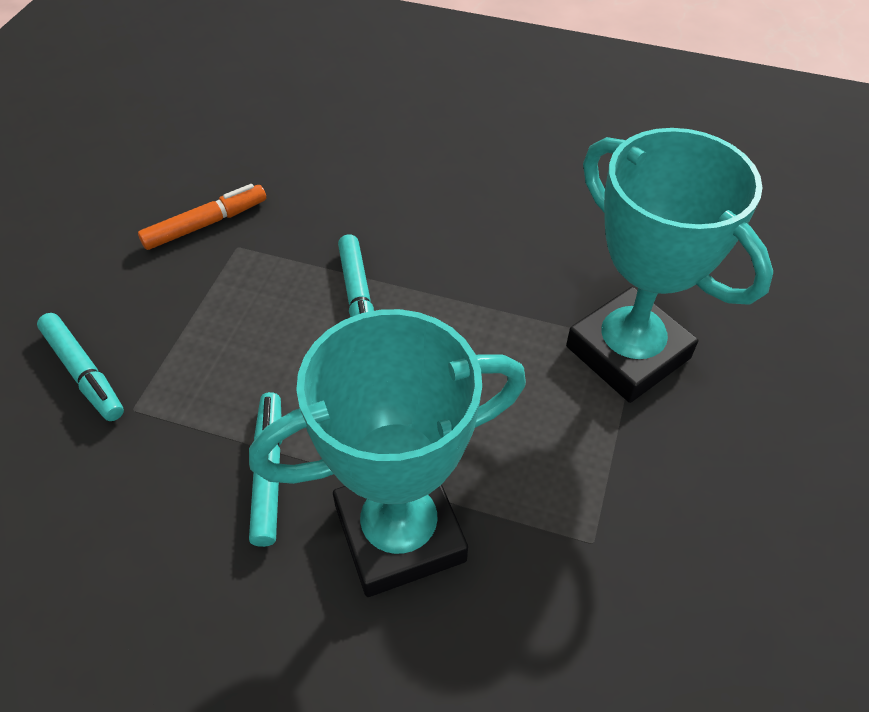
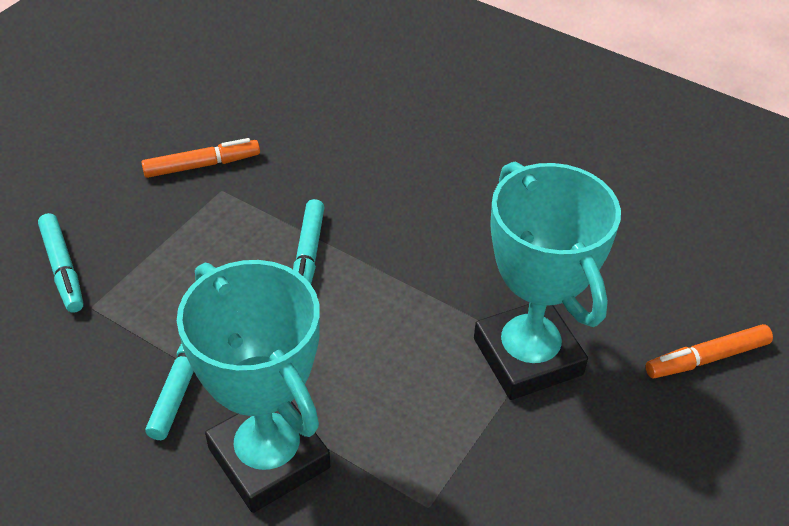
camera: 15 degrees right, 5 degrees down
(399, 533) = (269, 458): turquoise trophy -> turquoise trophy turned 60 degrees clockwise
(800, 313) = (707, 358): none -> orange marker

